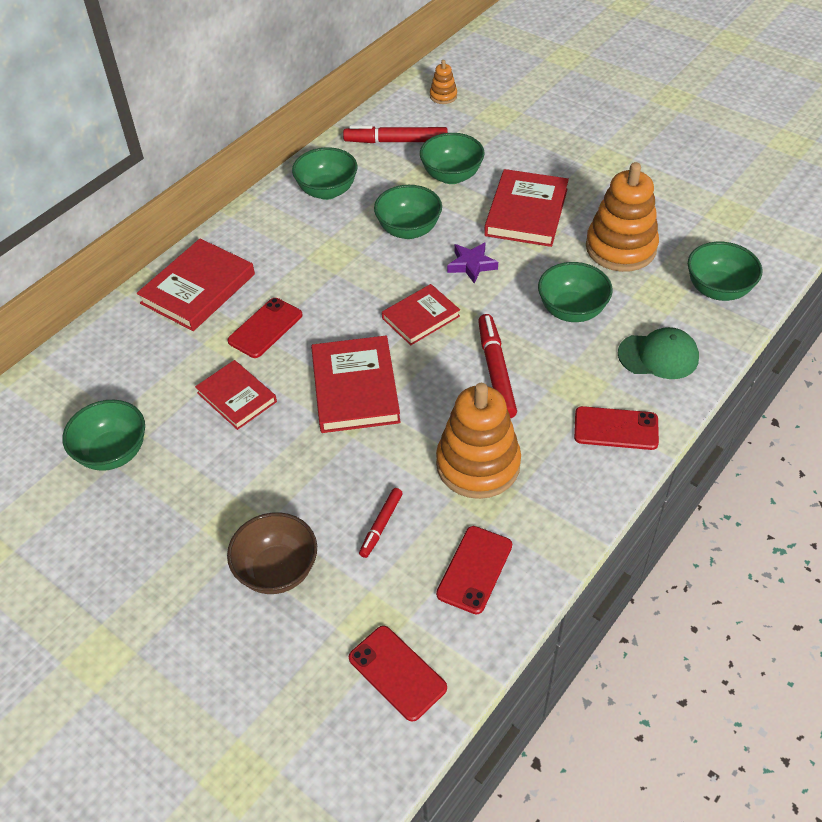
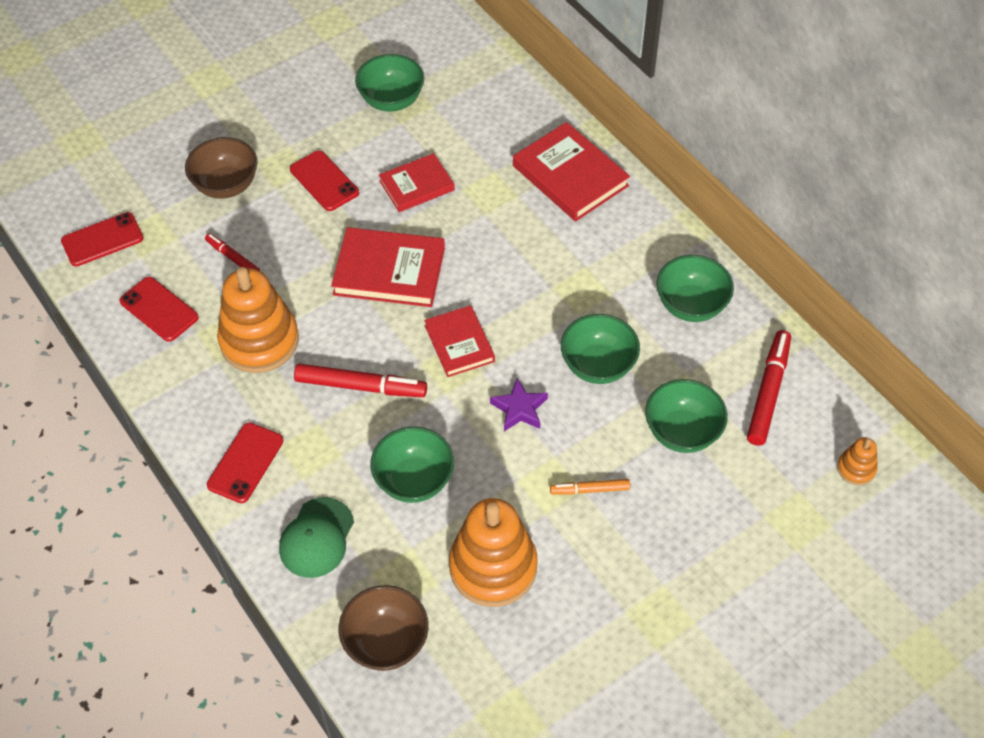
camera: 105 degrees right, 5 degrees up
(265, 328) = (495, 218): red phone -> red phone (324, 181)
(526, 212) = (590, 490): red book -> orange marker
(717, 290) = (386, 642): green bowl -> brown bowl

